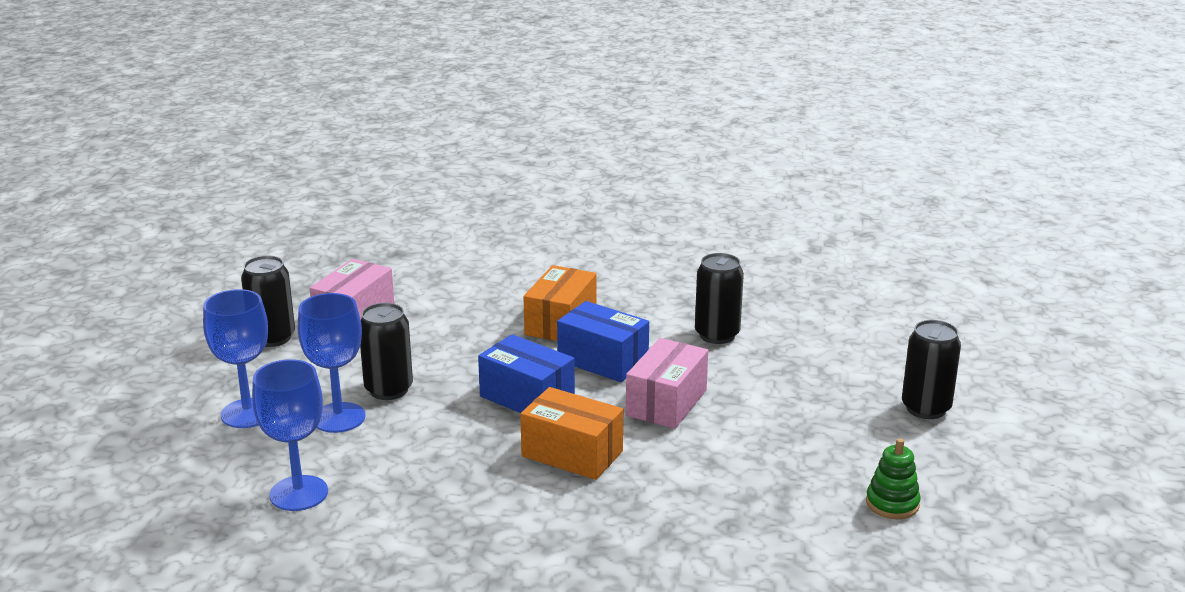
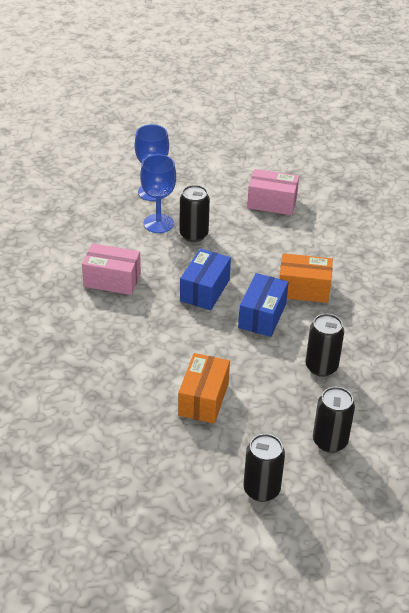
camera: 75 degrees right, 15 degrees up
(272, 338) = (233, 180): black can -> black can (330, 441)
(299, 493) = (84, 227): blue goblet -> none
(572, 454) = (149, 319): orange box -> orange box (203, 399)
(666, 403) = (220, 352): pink box -> pink box (112, 280)
(892, 504) = (134, 473): green stacking toy -> none

